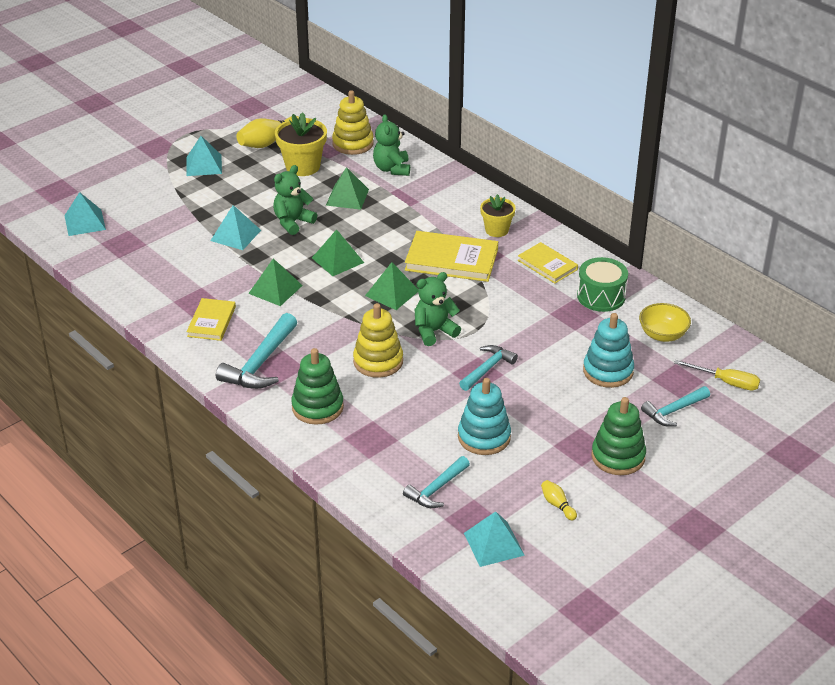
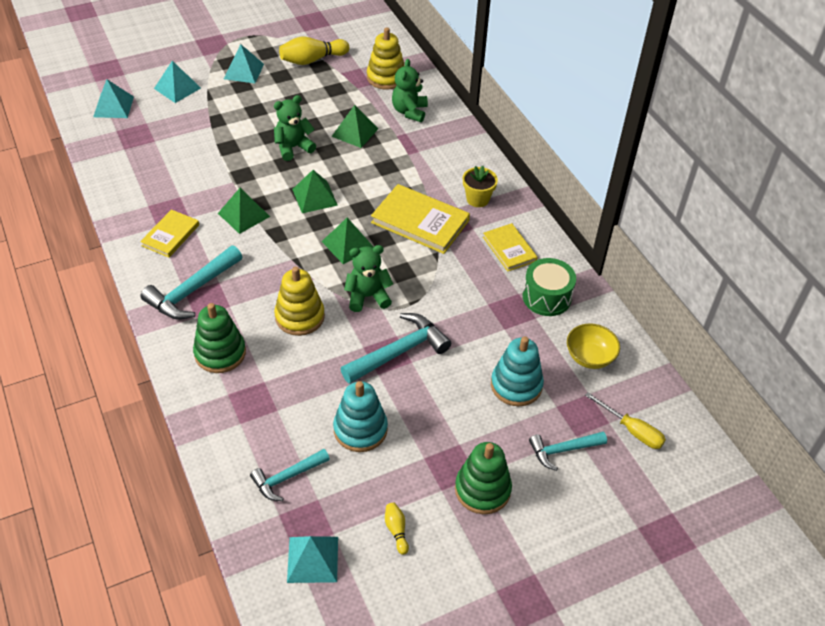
camera: 15 degrees right, 10 degrees up
(236, 235) = (236, 149): turquoise pyramid -> turquoise pyramid (177, 88)
(302, 166) = (330, 91): yellow flower pot -> none
(487, 368) = (399, 351): turquoise hammer -> turquoise hammer, size x1.57

